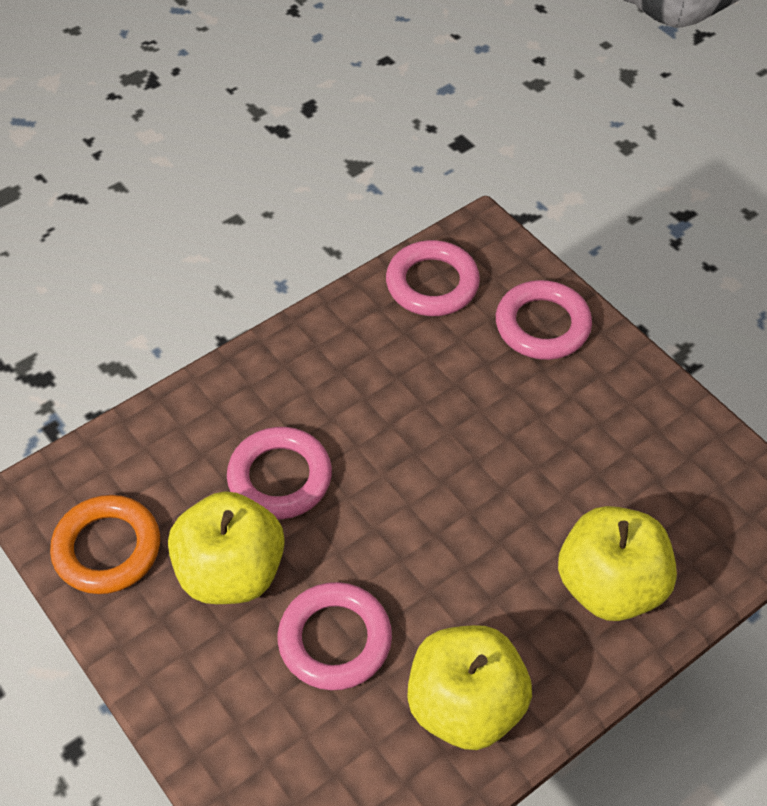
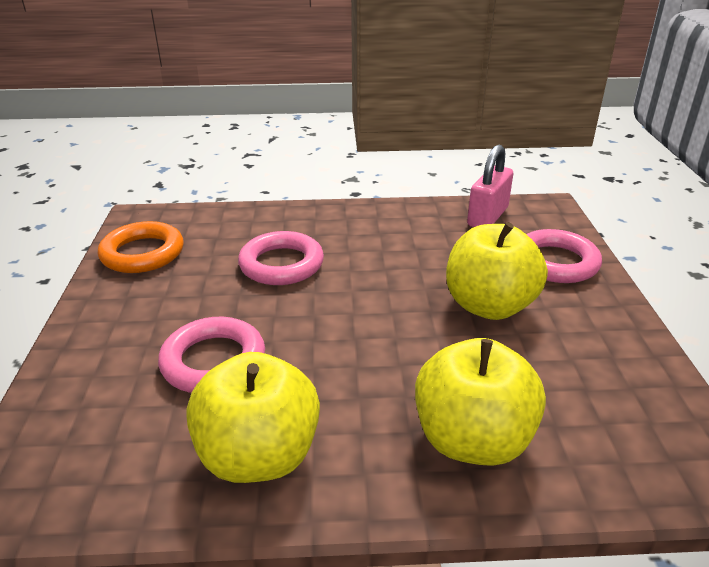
camera: 35 degrees right, 20 degrees down
(231, 572) = (195, 294): yellow apple -> yellow apple (489, 306)
(432, 284) = (487, 217): pink ring -> pink padlock

